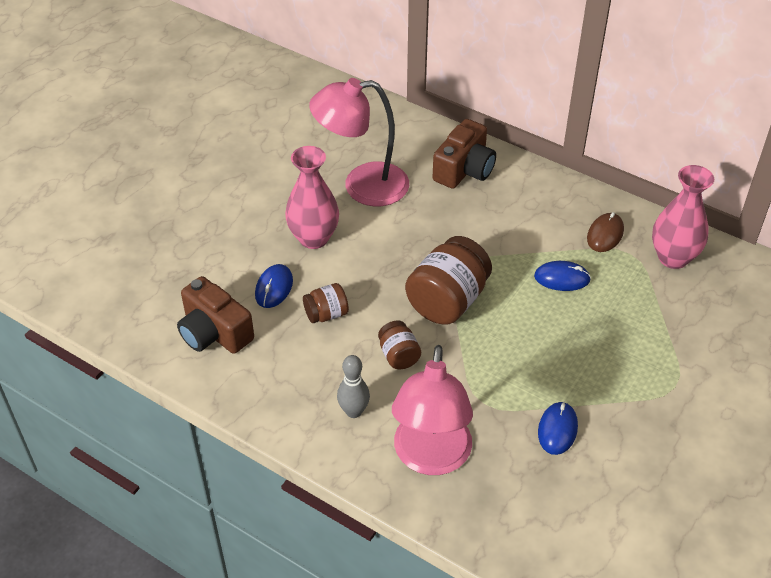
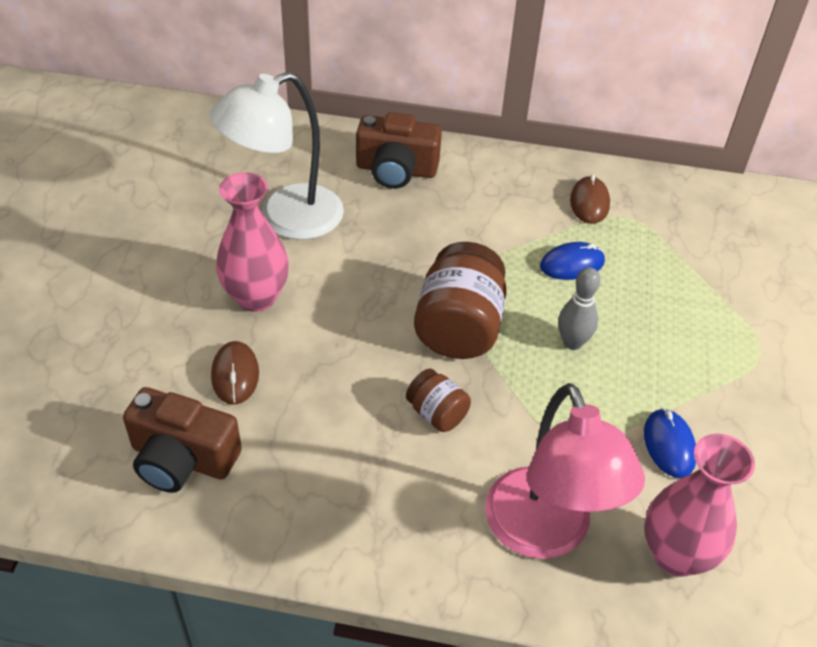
camera: 25 degrees left, 0 degrees up
(274, 288) = (235, 375): blue mouse -> brown mouse
(326, 314) = (320, 388): brown jar -> none
(354, 411) = (418, 505): grey bowling pin -> grey bowling pin (572, 342)
(362, 186) = (285, 218): pink lamp -> white lamp
(464, 170) = (396, 170): brown camera -> brown camera turned 90 degrees clockwise
(673, 258) = (673, 209): pink vase -> pink vase (676, 555)

